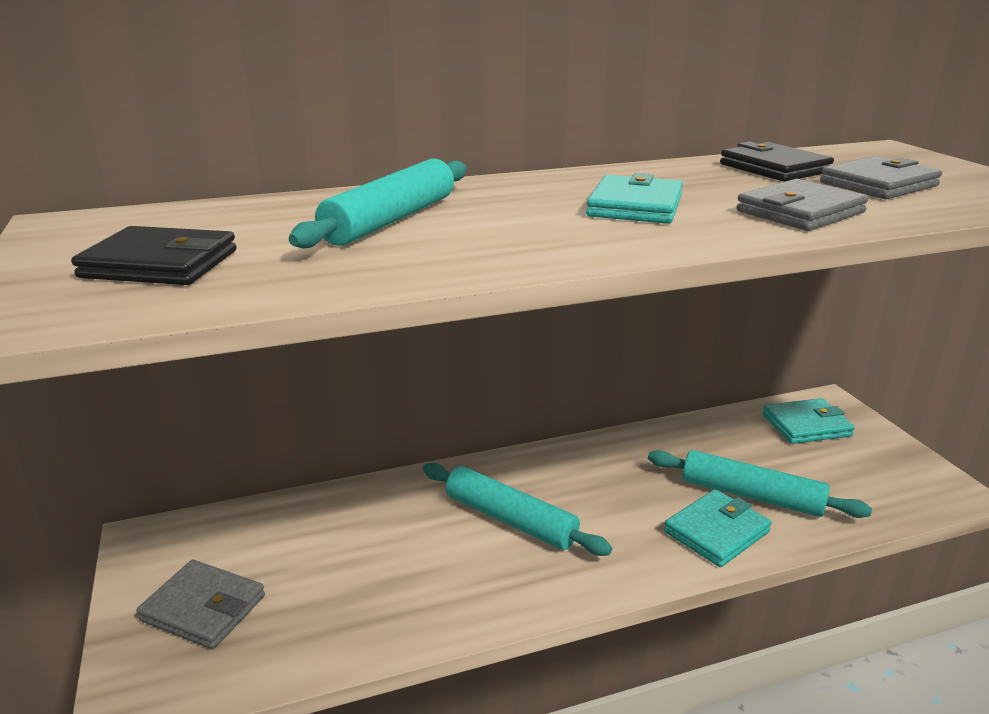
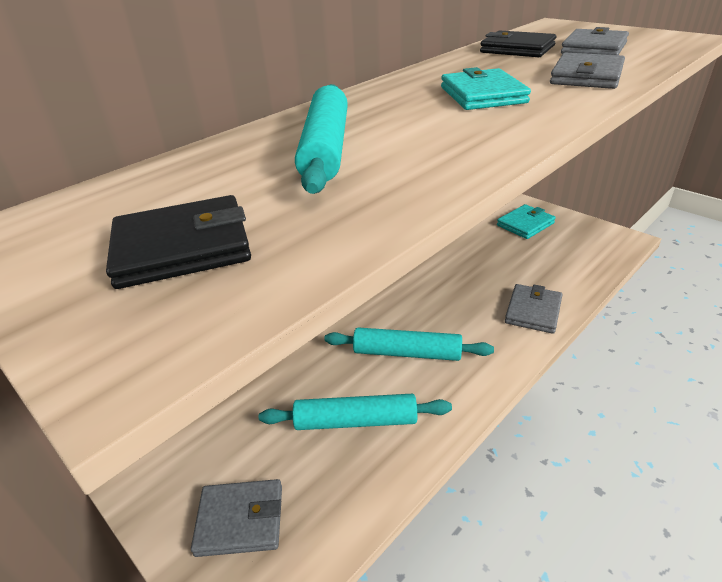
camera: 25 degrees left, 10 degrees up
(716, 532) = (533, 311): turquoise wallet -> grey wallet
(751, 495) = (532, 280): turquoise rolling pin -> turquoise rolling pin (356, 421)

